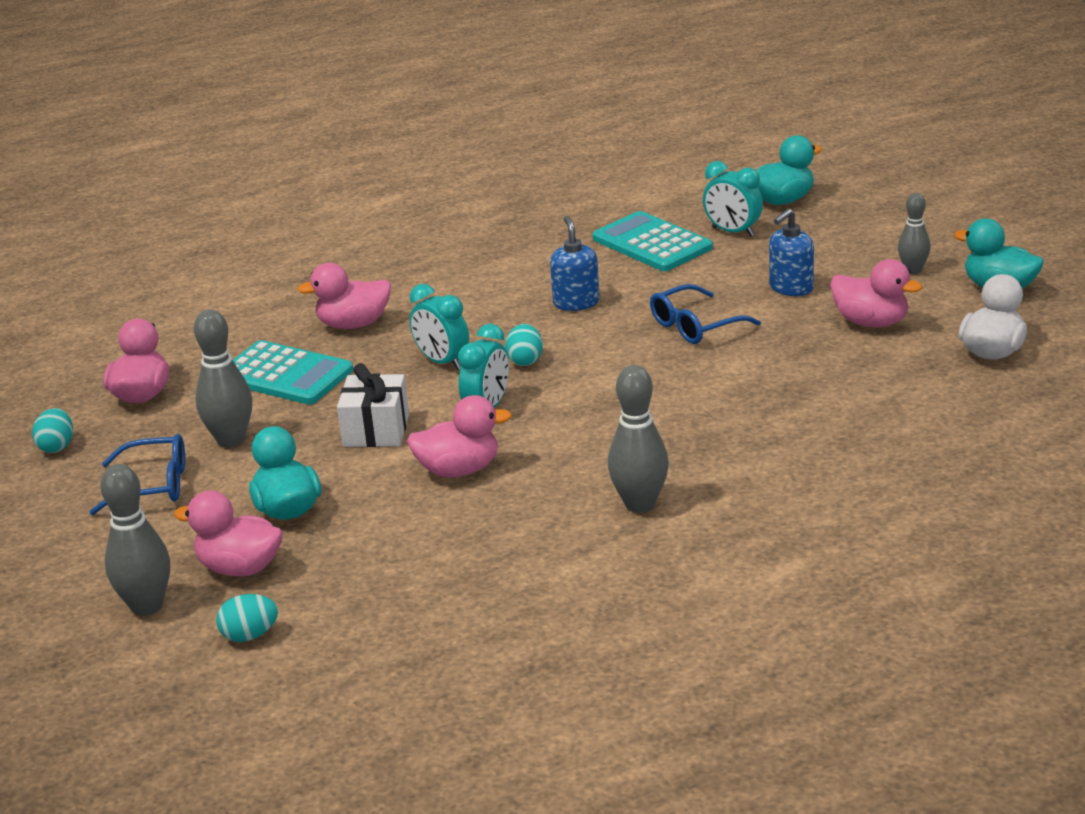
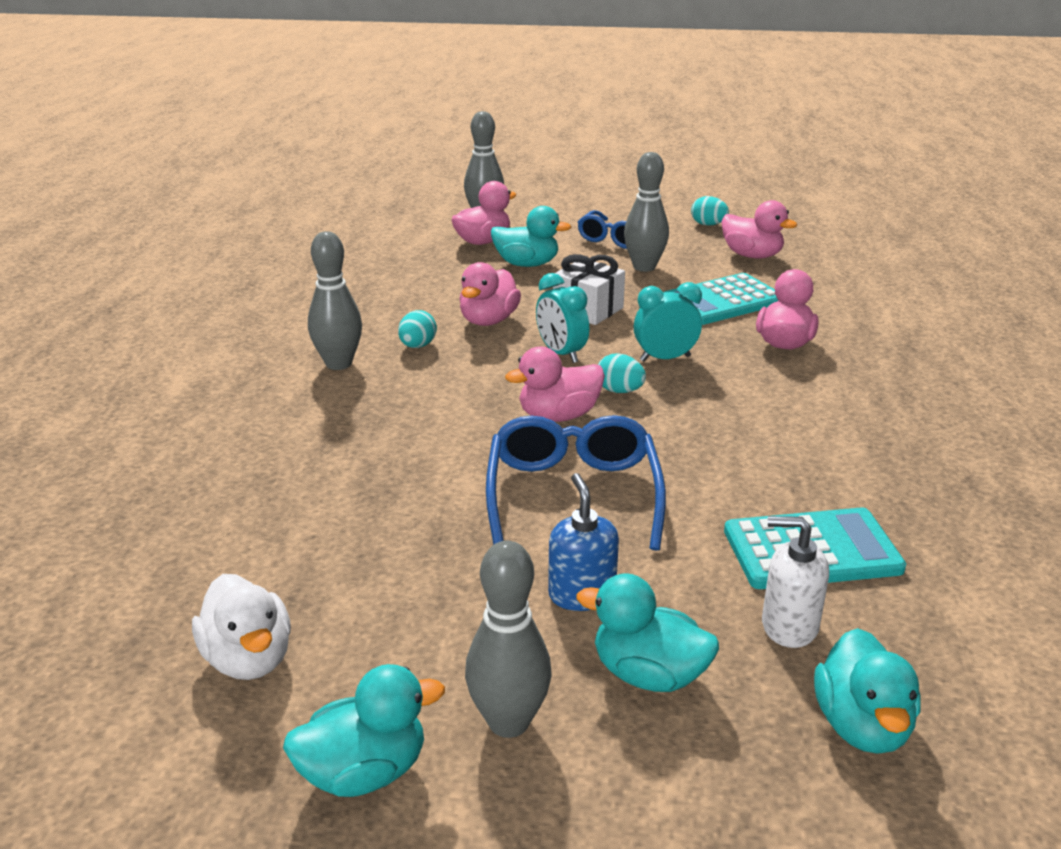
camera: 120 degrees right, 0 degrees up
(250, 635) = (413, 232): turquoise egg -> turquoise egg (417, 346)
(576, 302) = (706, 451): blue soap dispenser -> none
(695, 326) = (573, 494): blue glasses -> blue glasses, size x1.51
(733, 232) = (789, 626): turquoise clock -> white soap dispenser
(826, 251) = (648, 674): none -> turquoise duck
(871, 322) = (430, 608): pink duck -> pink duck (558, 416)
(913, 270) = (508, 722): grey bowling pin -> grey bowling pin, size x1.57

